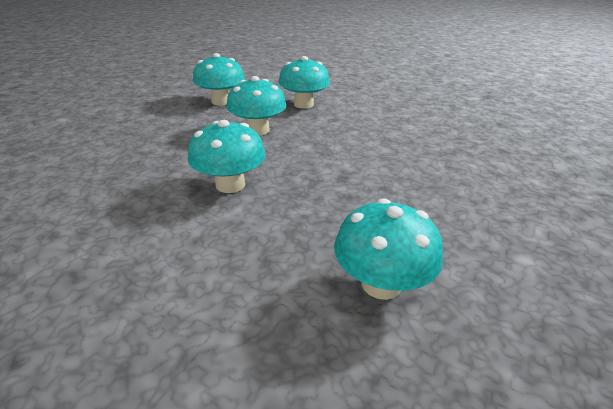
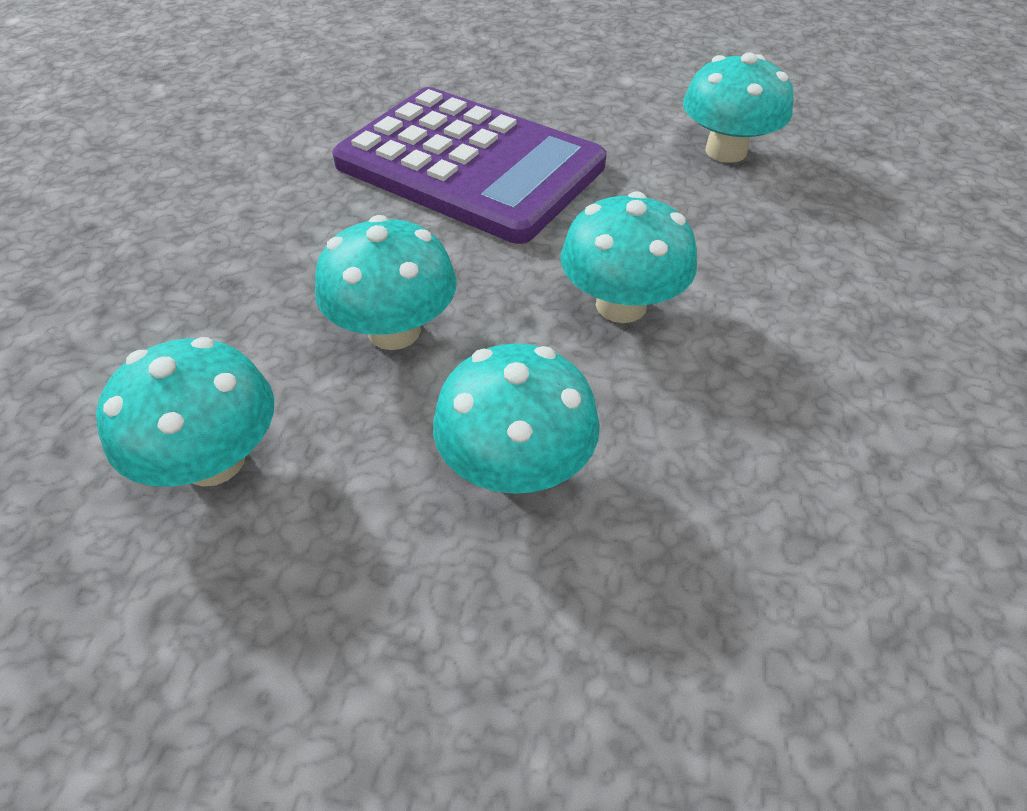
camera: 105 degrees left, 15 degrees up
(303, 104) = (221, 293): turquoise mushroom -> turquoise mushroom (516, 466)
(384, 163) = (470, 165): none -> purple calculator

